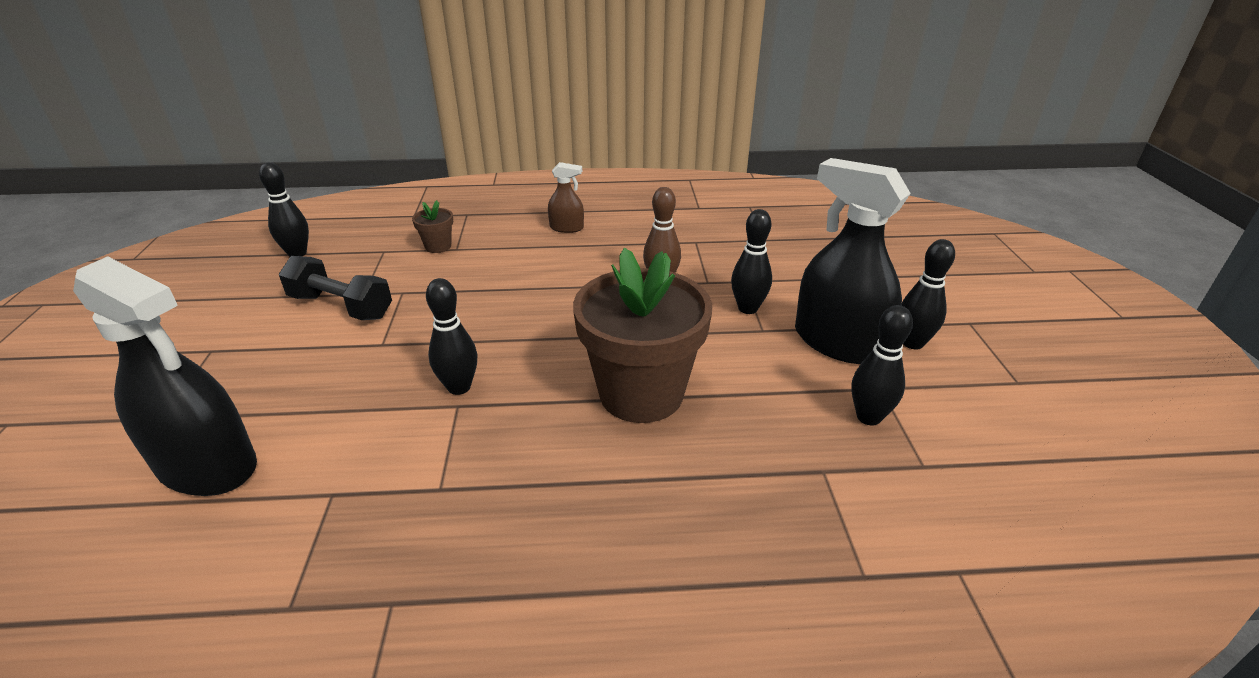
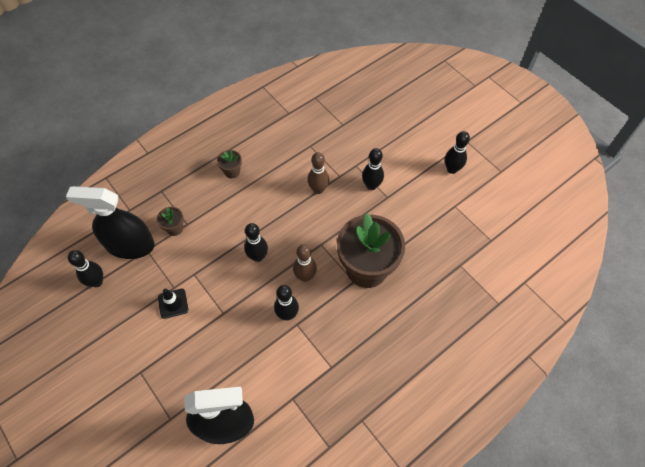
camera: 35 degrees left, 25 degrees up
(341, 306) = (173, 303): black dumbbell -> black traffic cone
(536, 359) = (305, 276): none -> brown bowling pin
(566, 228) = (232, 171): brown spray bottle -> brown flower pot
(838, 342) = (423, 187): black spray bottle -> black spray bottle (130, 245)
(868, 417) = (459, 226): black bowling pin -> black bowling pin (258, 256)

